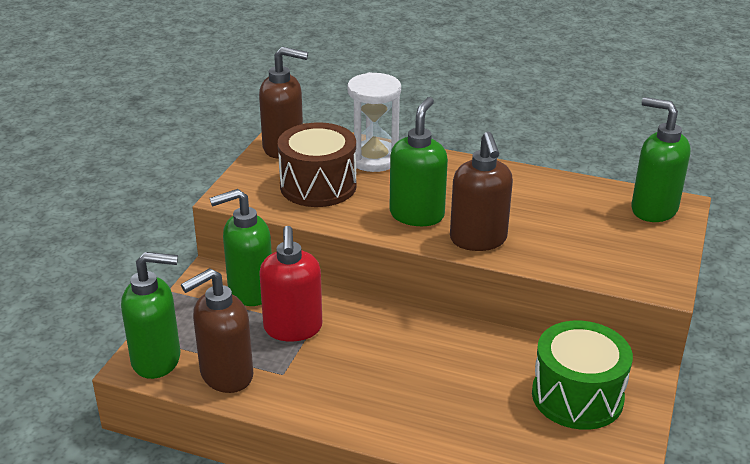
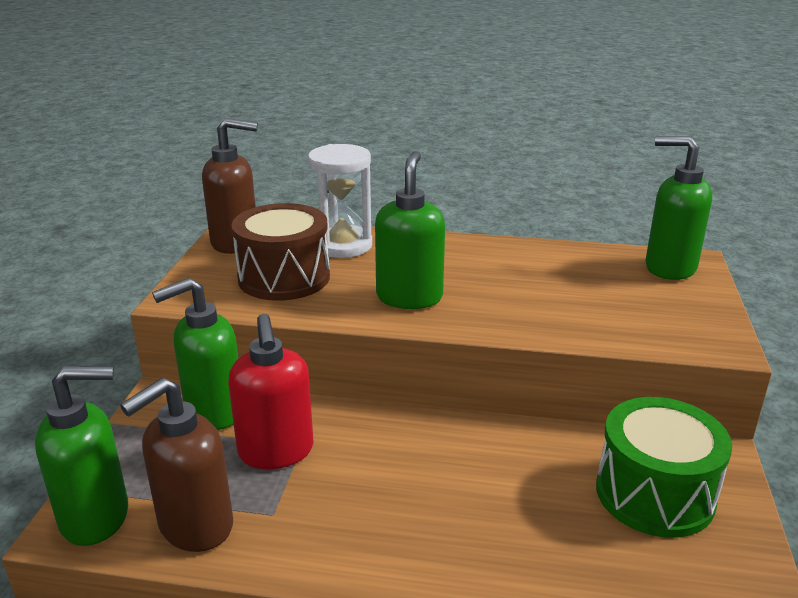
camera: 10 degrees left, 5 degrees down
(478, 240) = (490, 317): brown soap dispenser -> none

